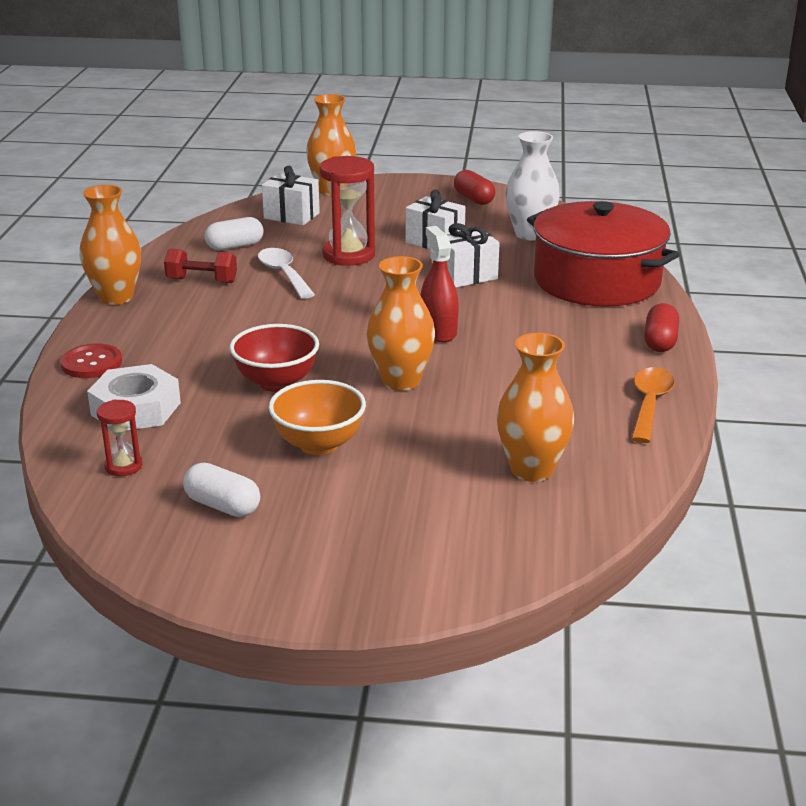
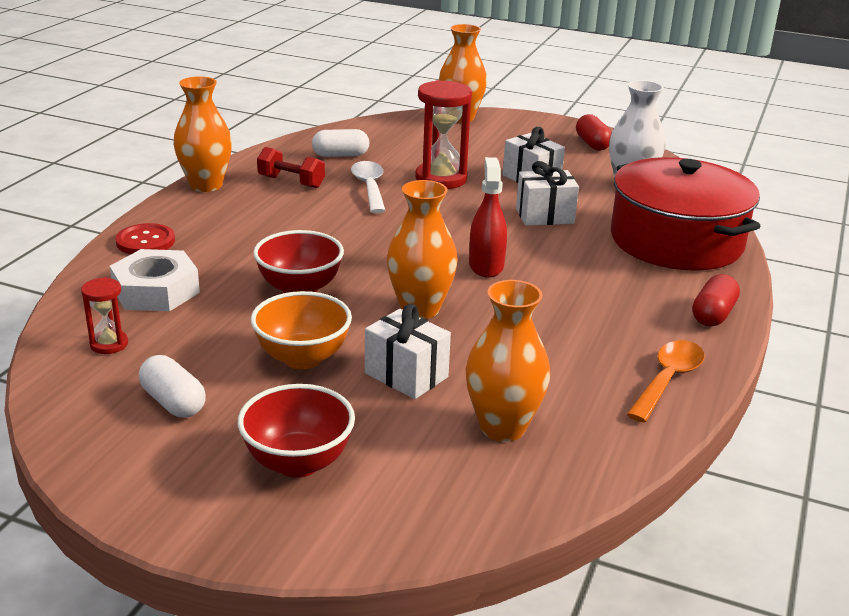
camera: 15 degrees right, 0 degrees up
(291, 216) = (409, 135): white gift -> white gift (406, 375)
(371, 534) = (298, 462): none -> red bowl

